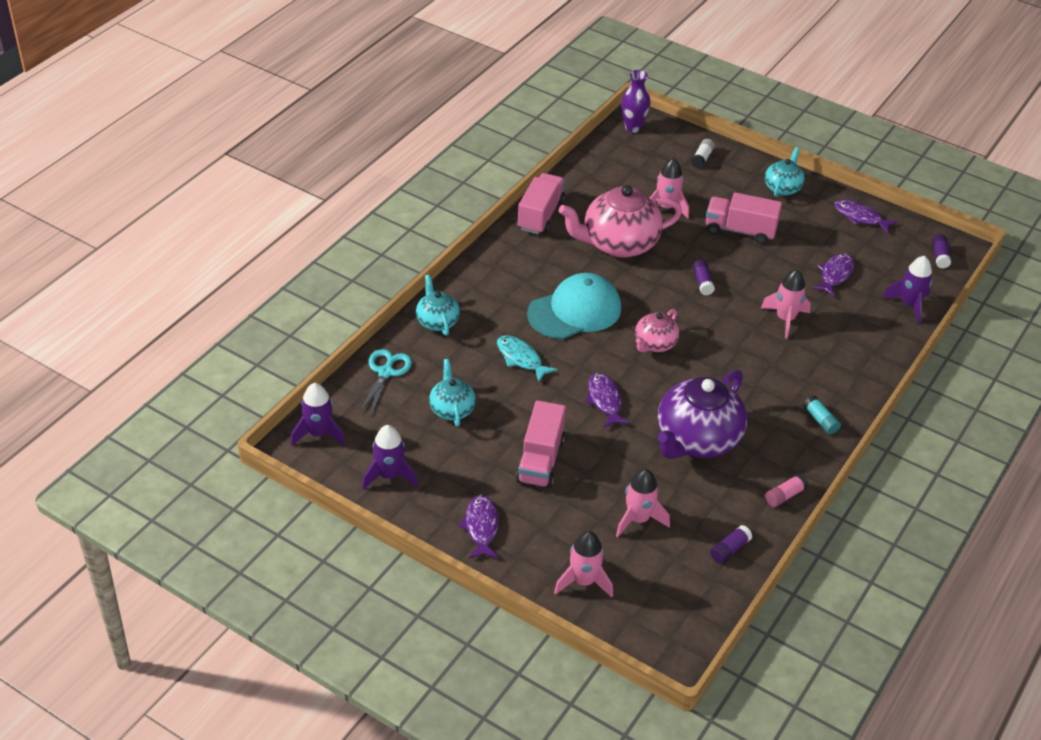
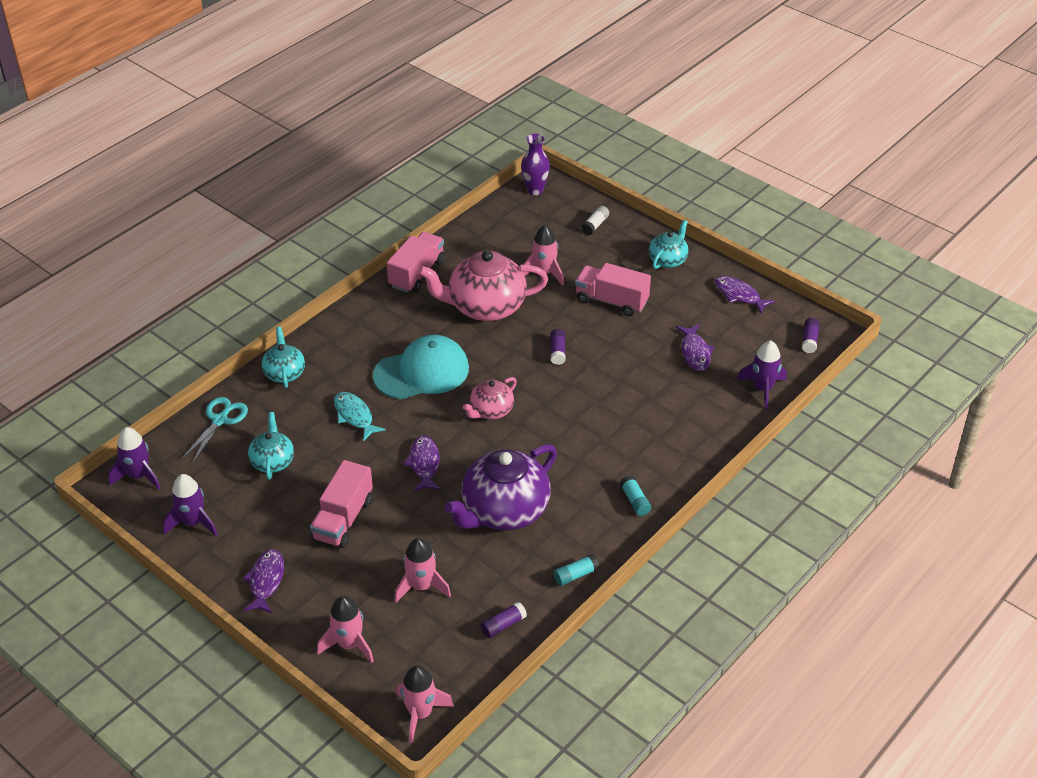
camera: 10 degrees right, 0 degrees up
(785, 319) = (630, 395): pink rocket -> pink rocket (420, 713)
(785, 496) = (575, 575): pink glue stick -> turquoise glue stick
(835, 275) = (695, 352): purple fish -> purple fish turned 135 degrees clockwise

